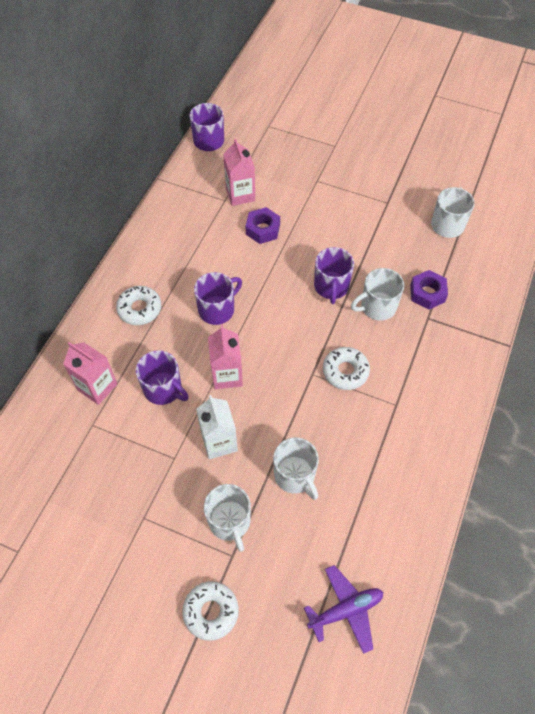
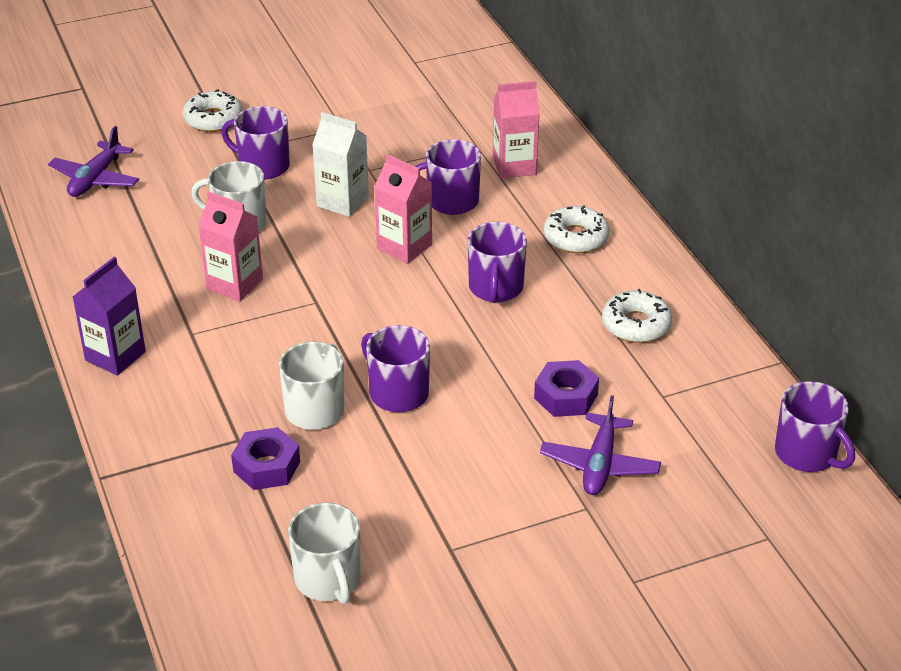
camera: 135 degrees right, 20 degrees down
(230, 522) = (262, 166): white mug -> purple mug
(240, 194) = (655, 416): pink carton -> pink carton (234, 284)
(289, 192) = (599, 464): none -> purple plane
(345, 371) = (281, 326): white donut -> white donut (636, 324)
(449, 421) = (115, 356): none -> purple carton

